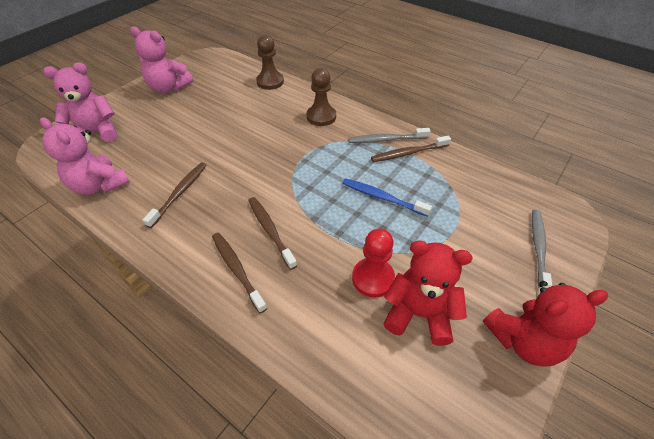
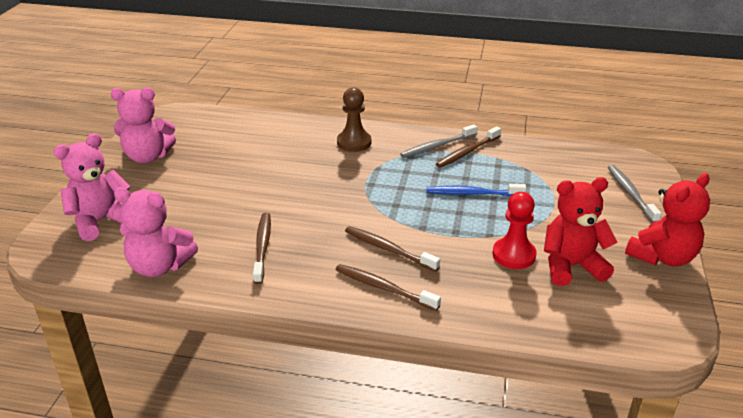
camera: 25 degrees left, 15 degrees down
(270, 82) = (267, 124): brown pawn -> none

